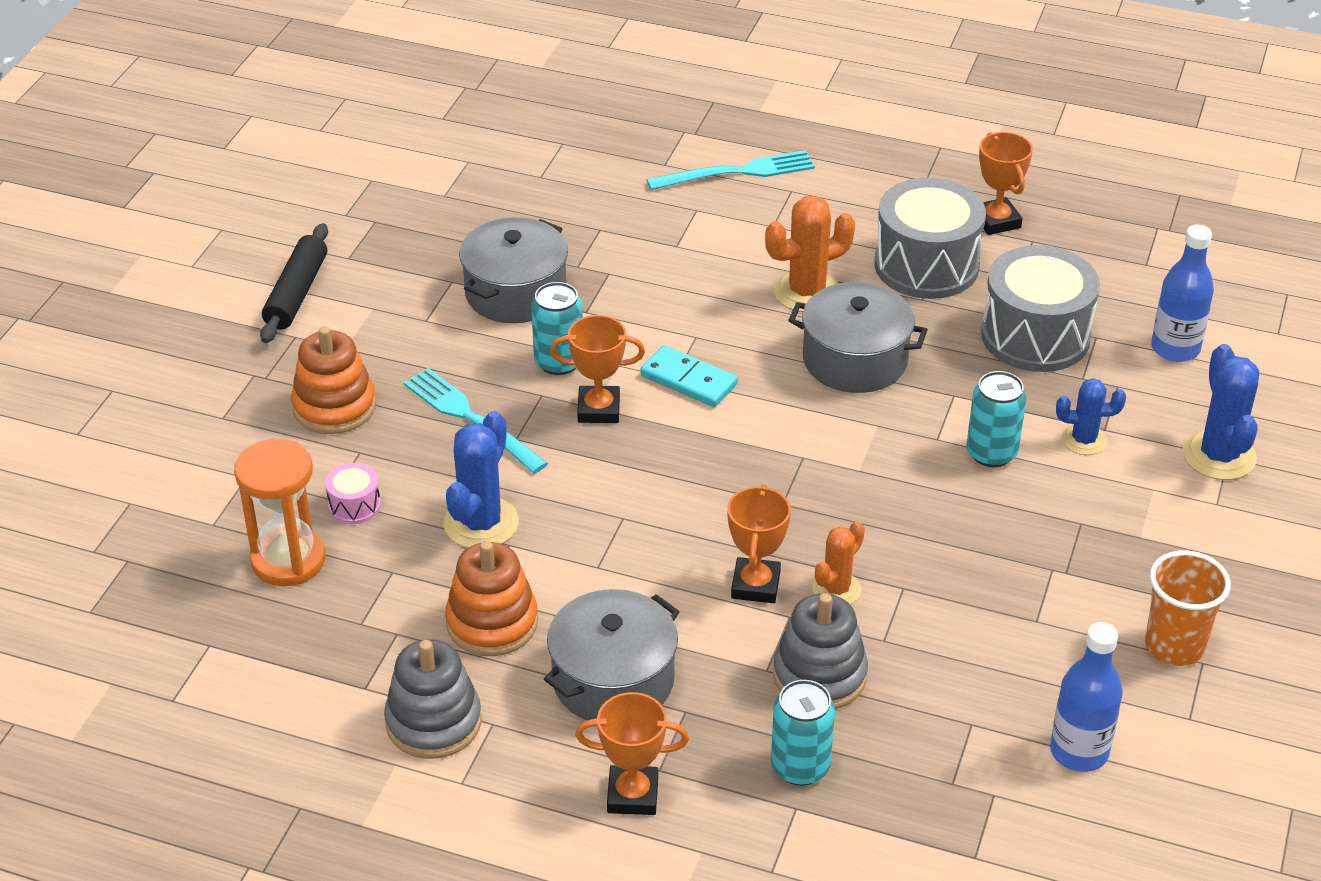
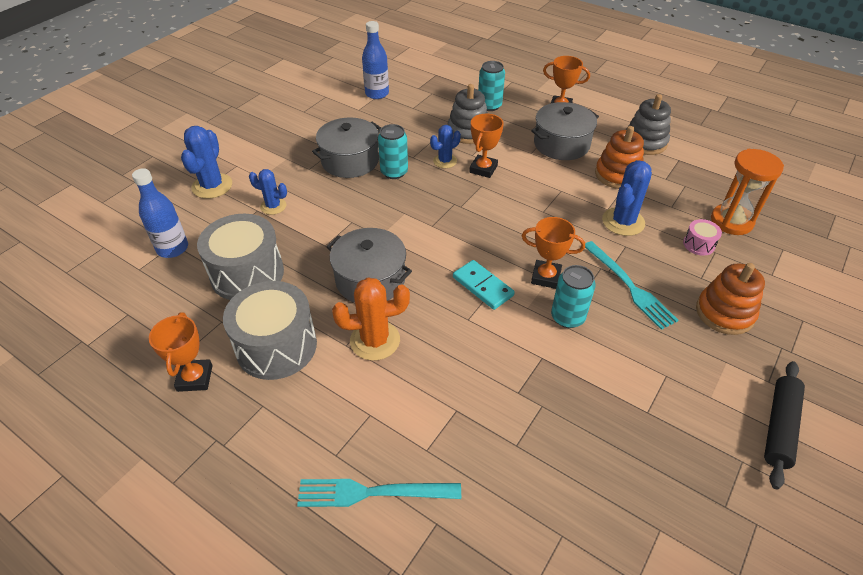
camera: 165 degrees left, 5 degrees up
(515, 292) = (595, 388): grey pot -> grey pot (350, 161)
(836, 589) = (445, 161): orange cactus -> blue cactus
(991, 453) = (327, 208): turquoise can -> turquoise can (394, 172)
(1174, 646) = (310, 117): orange cup -> none

